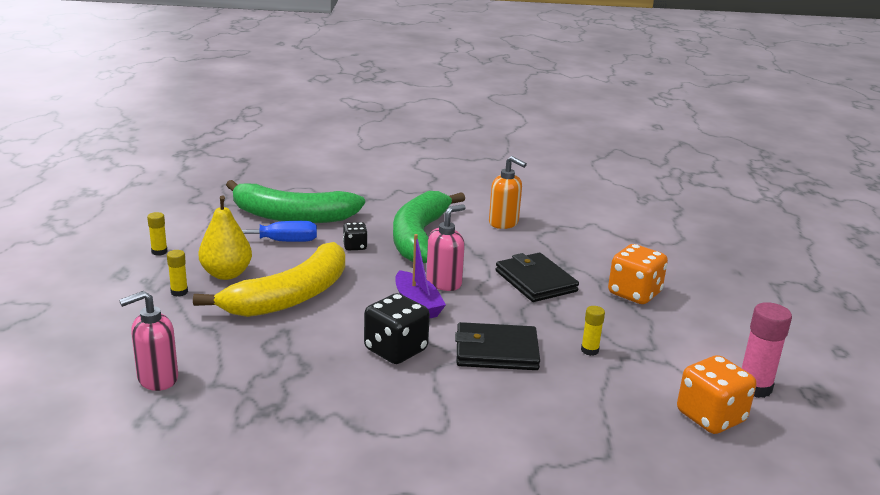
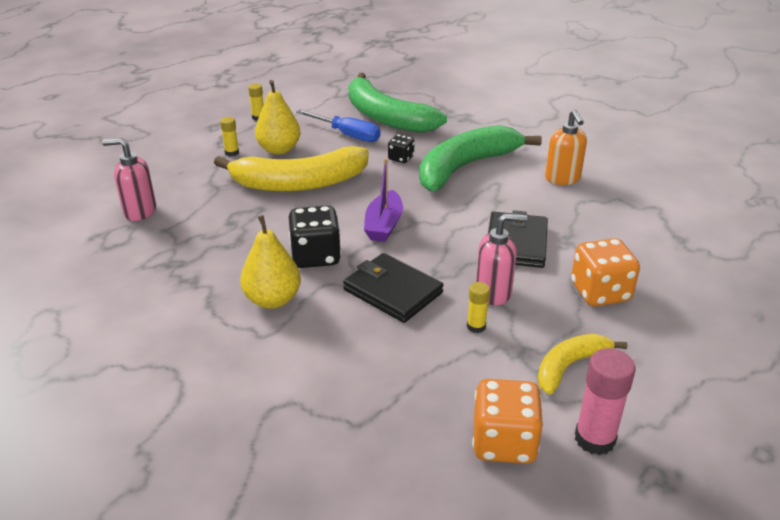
camera: 40 degrees right, 10 degrees up
(409, 399) = (273, 300): none -> yellow pear
(444, 283) = (431, 215): pink soap dispenser -> pink soap dispenser (493, 292)
(681, 350) = (569, 366): none -> yellow banana

